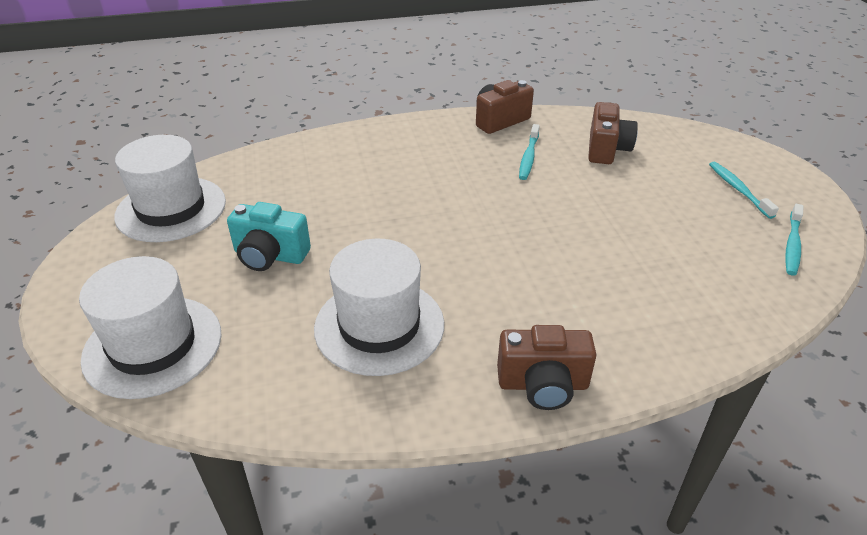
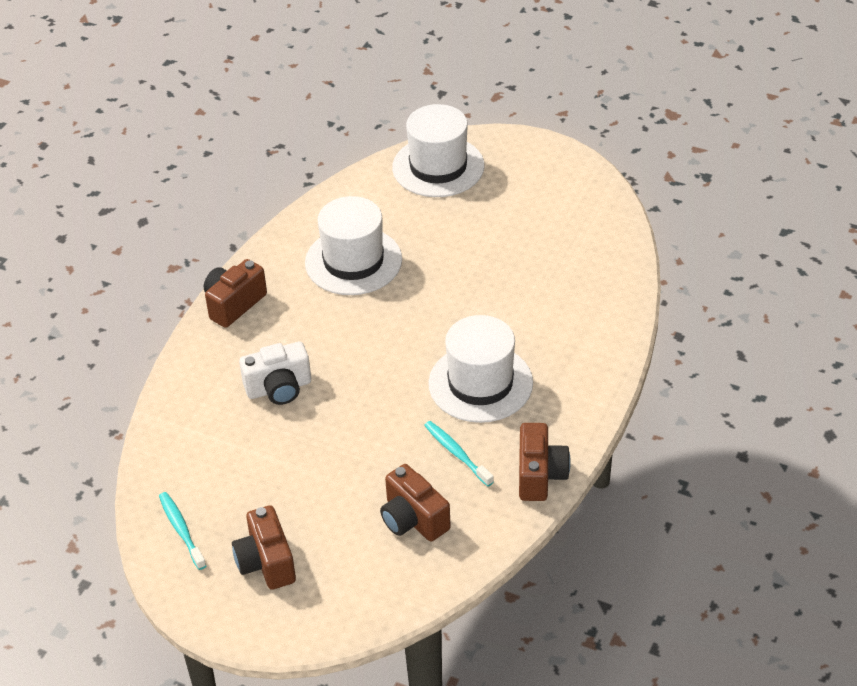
camera: 130 degrees right, 5 degrees up
(171, 209) = (588, 211): white hat -> white hat (480, 383)
(270, 255) = (477, 240): turquoise camera -> none
(596, 278) = (279, 388): none -> white camera
(738, 189) = (266, 562): turquoise toothbrush -> brown camera

